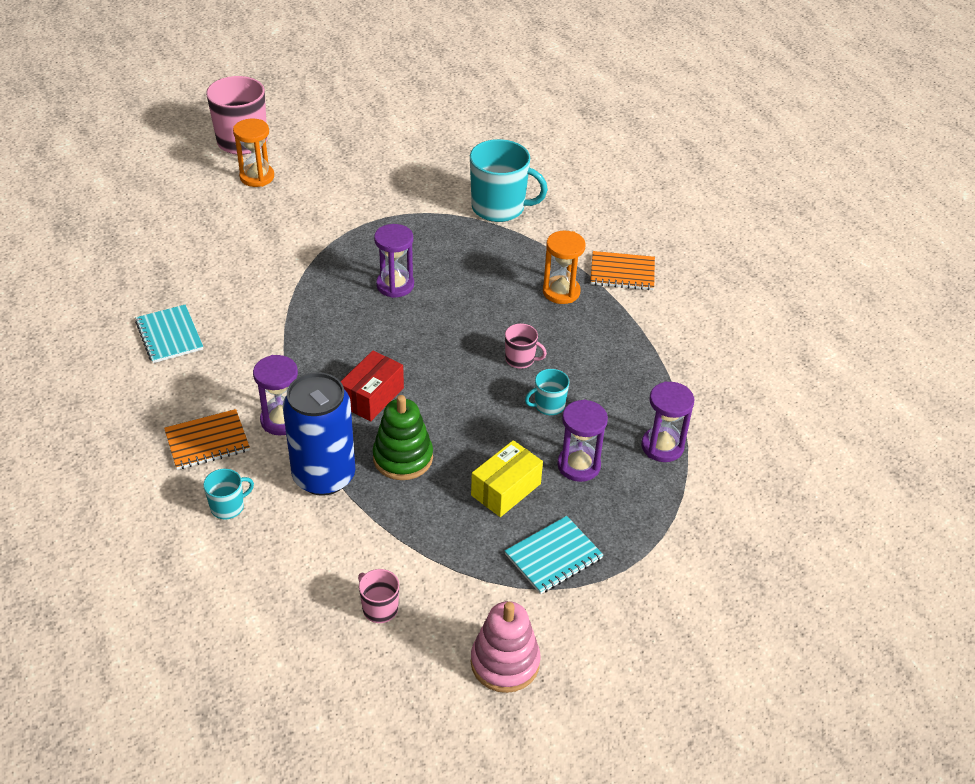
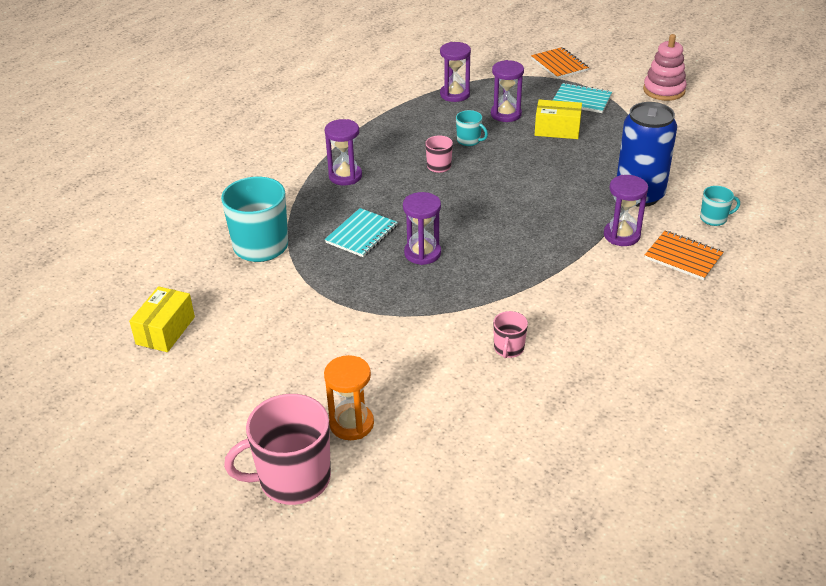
camera: 120 degrees left, 5 degrees down
(169, 335) = (620, 340): turquoise notebook -> turquoise notebook (361, 234)
(228, 507) = (714, 218): turquoise mug -> turquoise mug turned 150 degrees clockwise
(372, 397) = (550, 208): red box -> none
(379, 608) = (692, 135): pink mug -> pink mug (508, 349)
(403, 458) = (584, 173): green stacking toy -> none
(440, 136) = (165, 330): none -> yellow box
(561, 292) = (345, 176): orange hourglass -> purple hourglass
(622, 272) = (294, 159): orange notebook -> orange notebook (559, 65)

